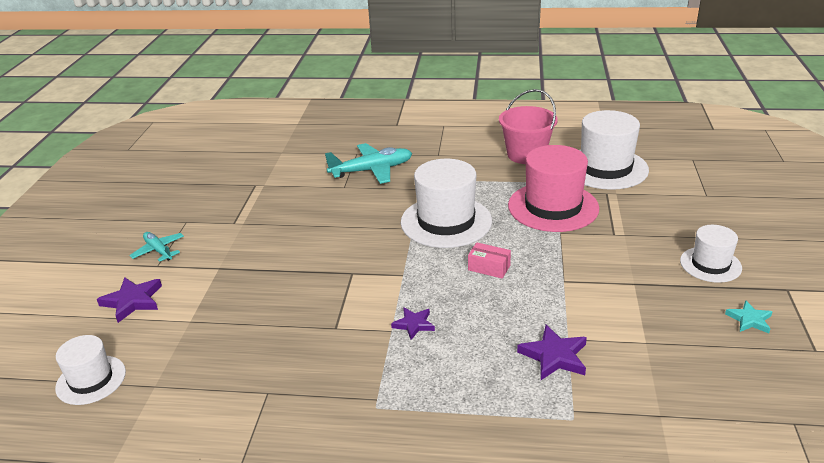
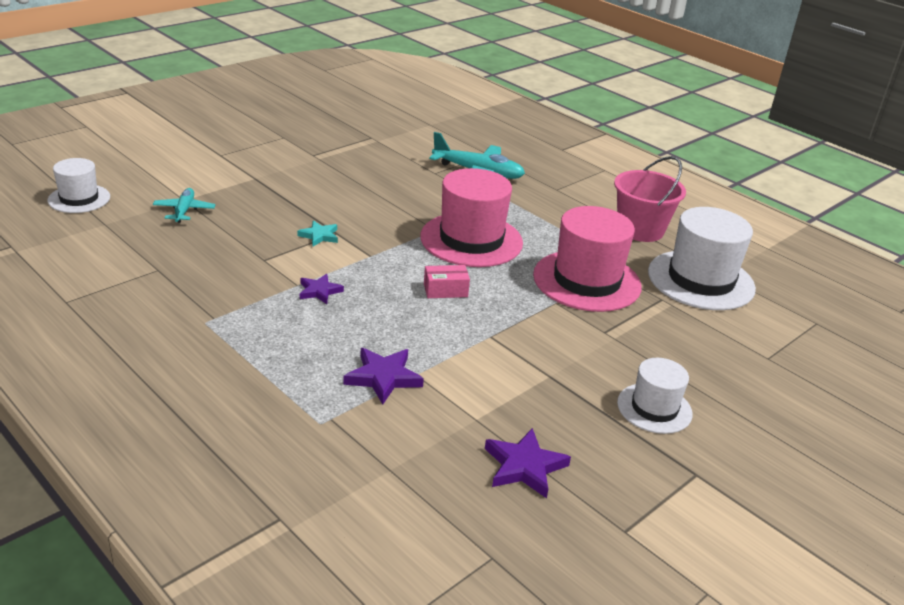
camera: 35 degrees right, 0 degrees up
(133, 301) = (172, 168): purple star -> purple star (524, 466)
(158, 250) = (236, 146): turquoise plane -> turquoise plane (184, 210)
(446, 221) = (471, 240): white hat -> pink hat
(489, 268) = (445, 290): pink box -> pink box turned 75 degrees counterclockwise
(749, 320) = (605, 468): turquoise star -> turquoise star (319, 236)

